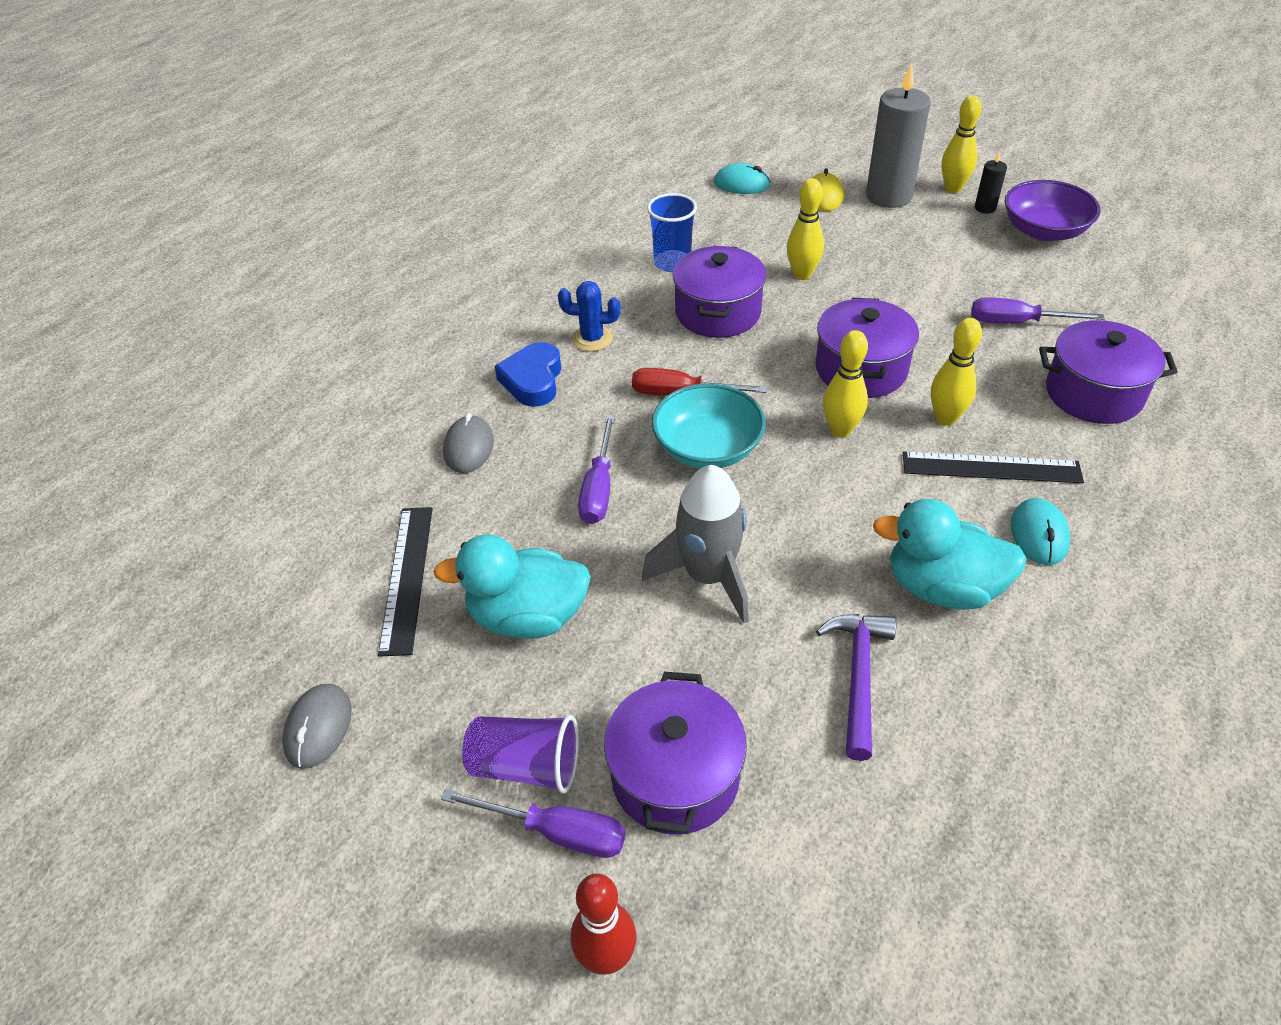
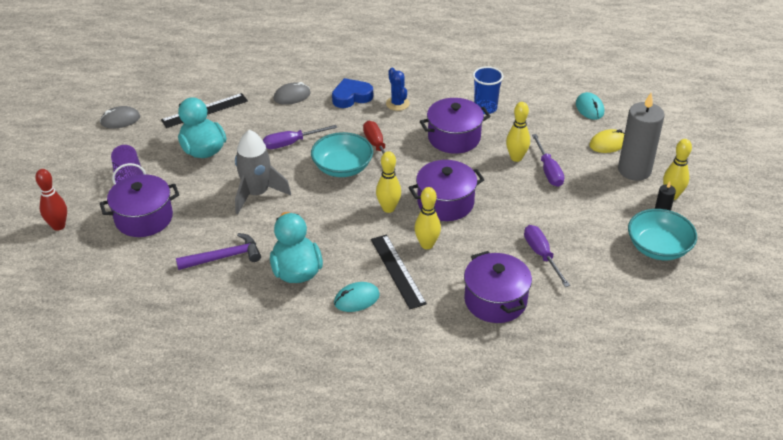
camera: 60 degrees right, 5 degrees down
(556, 832) = (103, 196): purple screwdriver -> purple screwdriver (548, 170)
(1044, 231) = (658, 247): purple bowl -> turquoise bowl

